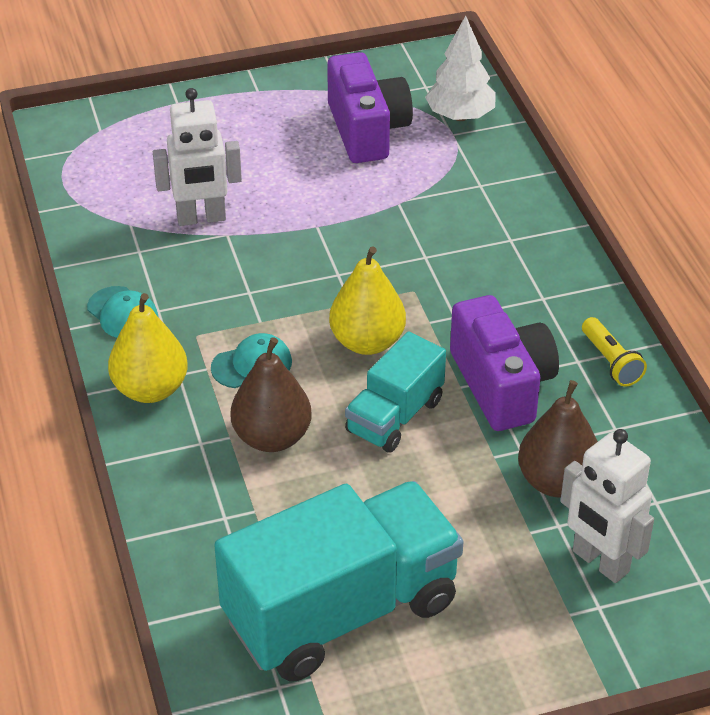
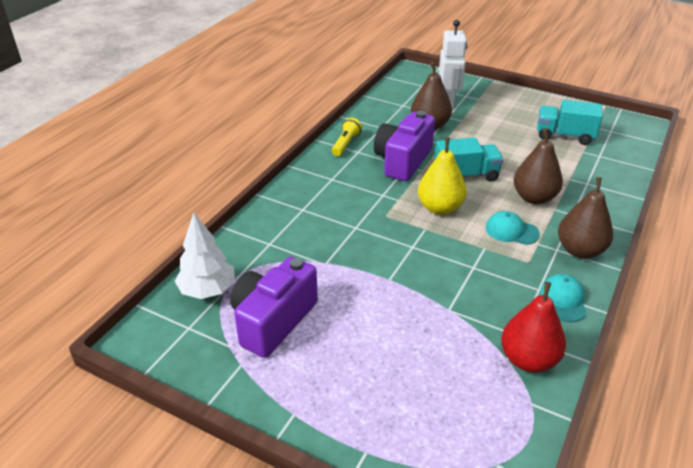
camera: 135 degrees left, 5 degrees down
(110, 234) = (528, 360): none -> red pear
(150, 389) = (580, 250): yellow pear -> brown pear
(201, 218) = (454, 330): white robot -> none
(341, 611) = (564, 136): turquoise truck -> turquoise truck, size x0.54

